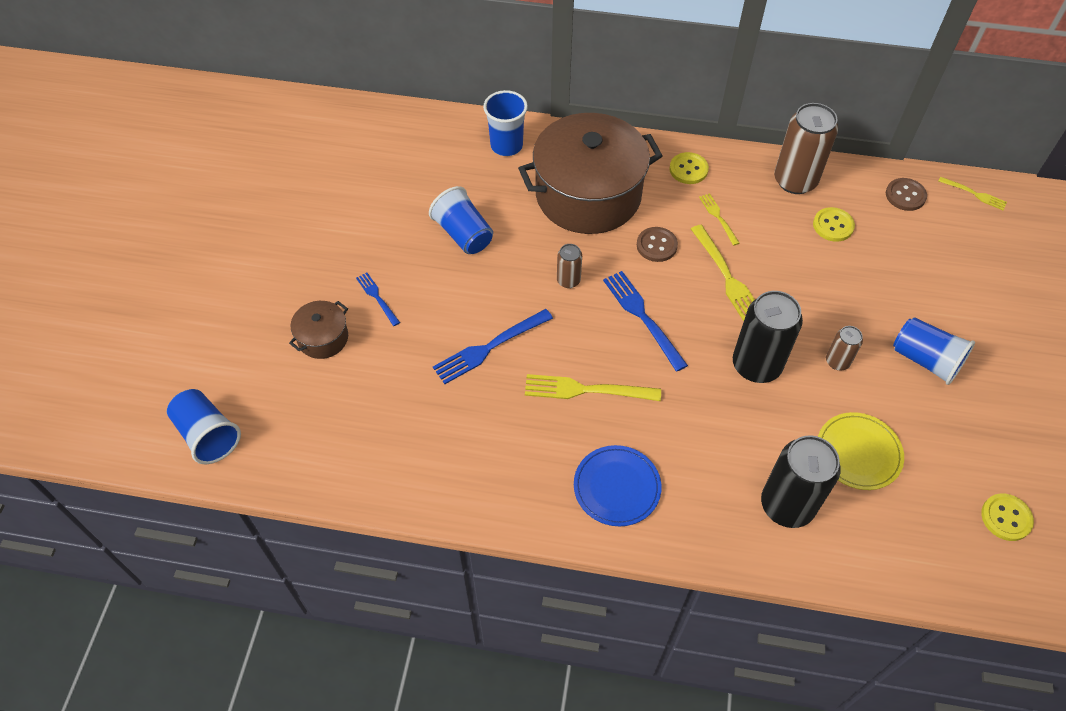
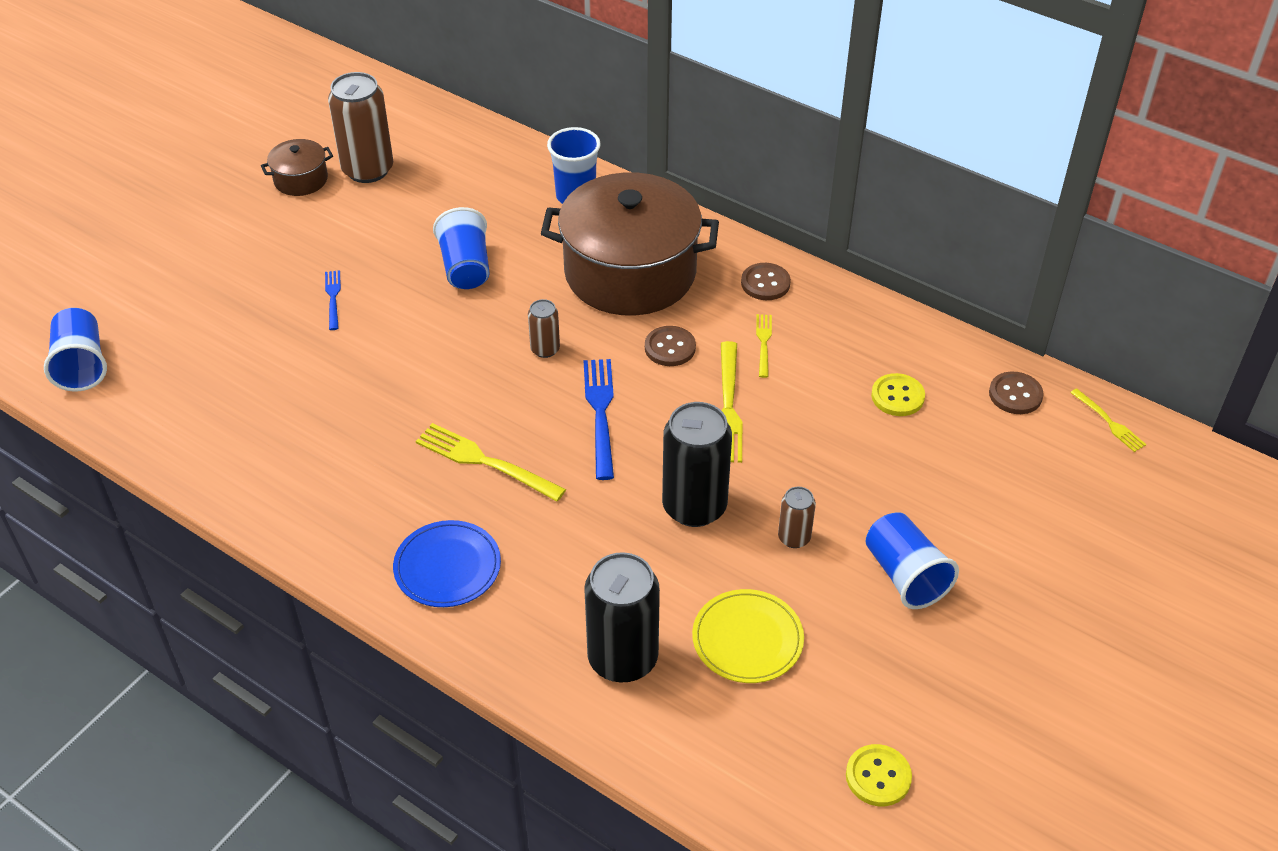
camera: 25 degrees right, 10 degrees down
(323, 338) = (252, 317): brown pot -> brown pot (301, 180)
(489, 348) = (412, 385): blue fork -> none
(688, 169) = (765, 283): yellow button -> brown button
(795, 181) = (886, 335): brown can -> brown can (368, 170)

